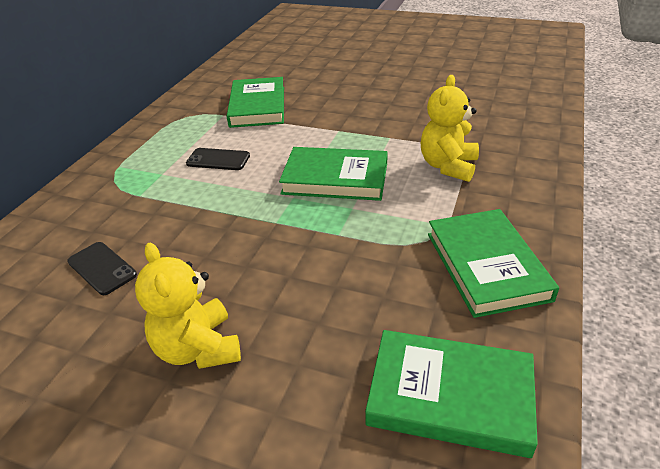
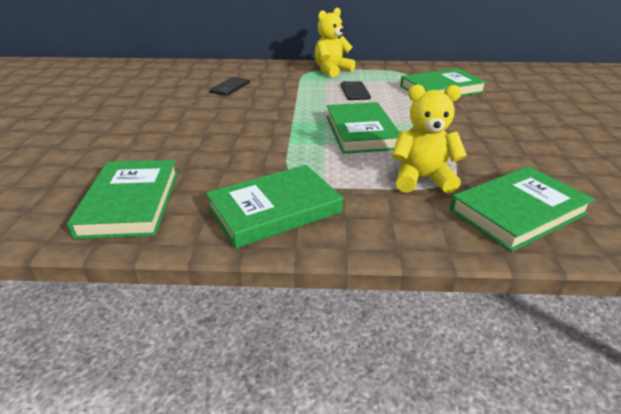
camera: 70 degrees right, 5 degrees down
(198, 348) = (171, 121): yellow teddy bear -> yellow teddy bear (332, 71)
(507, 138) = (518, 211): none -> green book

